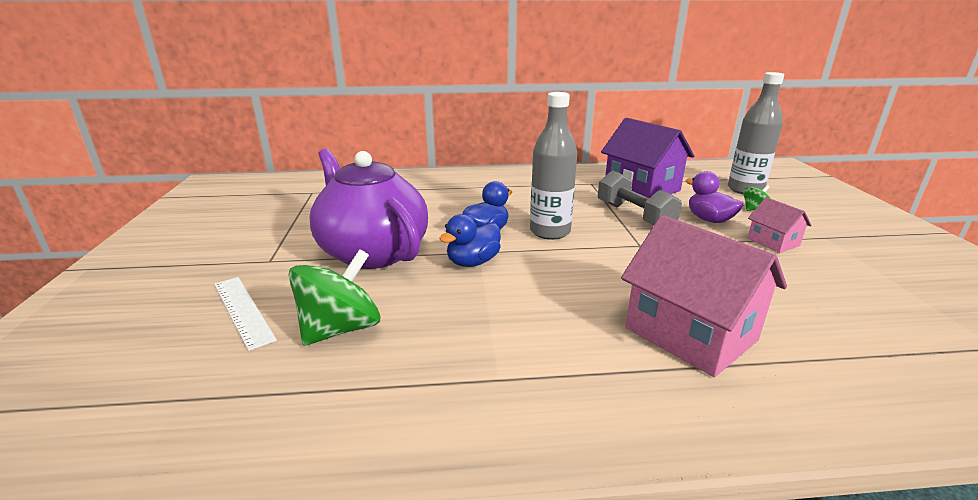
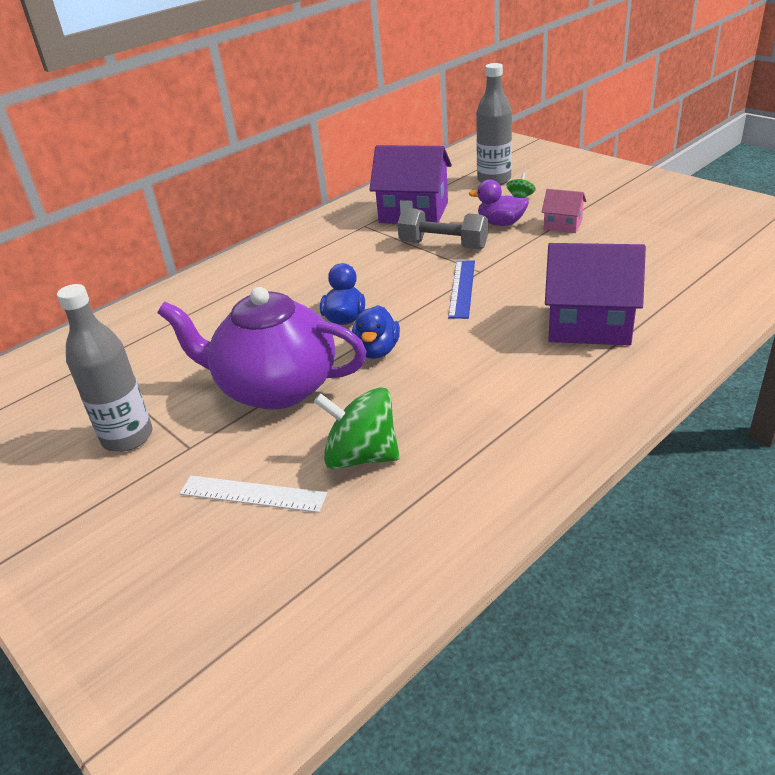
camera: 35 degrees left, 10 degrees up
(340, 329) = (361, 456): green spinning top -> green spinning top turned 75 degrees counterclockwise
(550, 232) = (398, 292): grey bottle -> grey bottle (127, 437)
(605, 250) = (462, 288): none -> blue ruler
(690, 334) = (589, 324): pink house -> purple house

